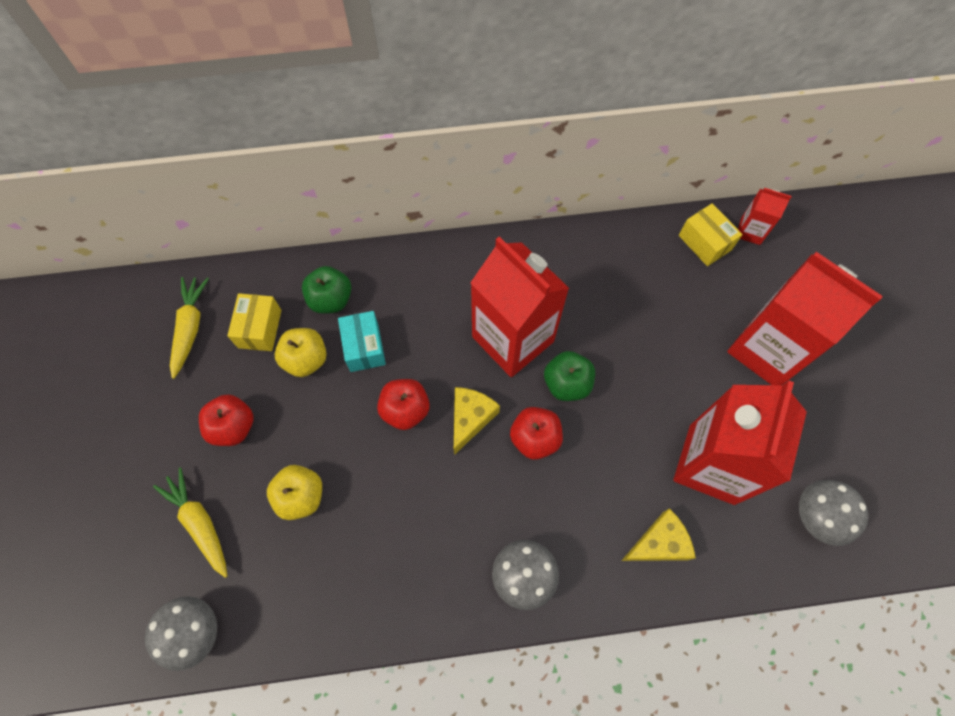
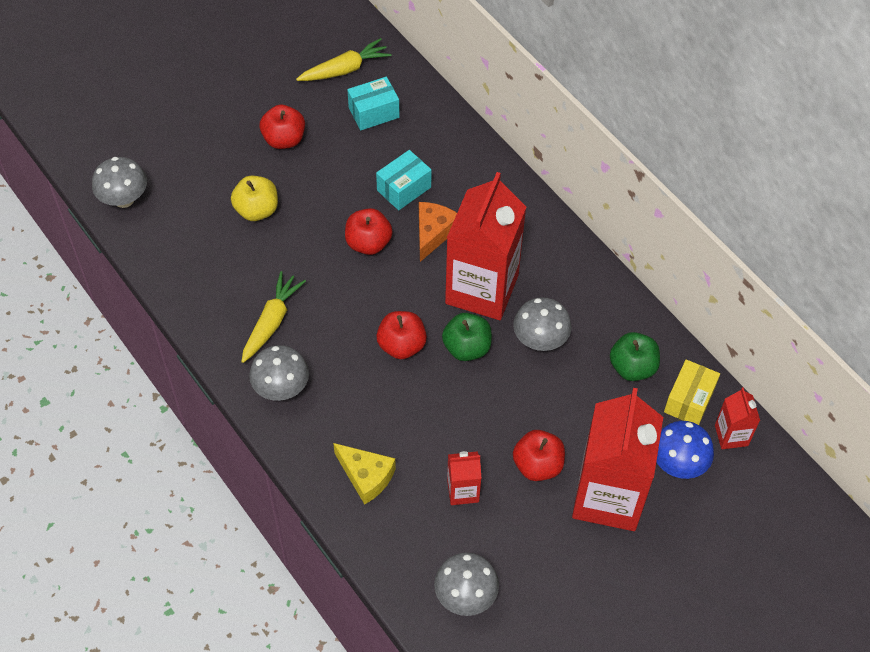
camera: 60 degrees right, 10 degrees down
(200, 523) = (200, 159): yellow carrot -> yellow carrot (271, 322)
(260, 329) = (374, 112): yellow box -> turquoise box
(306, 359) = (368, 156): yellow apple -> none
(331, 299) = (430, 145): green apple -> green apple (632, 367)
(429, 347) = (433, 233): none -> orange cheese
(470, 418) = (390, 291): yellow cheese -> none
(590, 320) = (540, 340): none -> grey mushroom
(711, 464) = (463, 491): red carton -> red carton, size x0.45
(713, 388) = (537, 465): none -> red apple
(759, 282) = (678, 463): none -> blue mushroom

